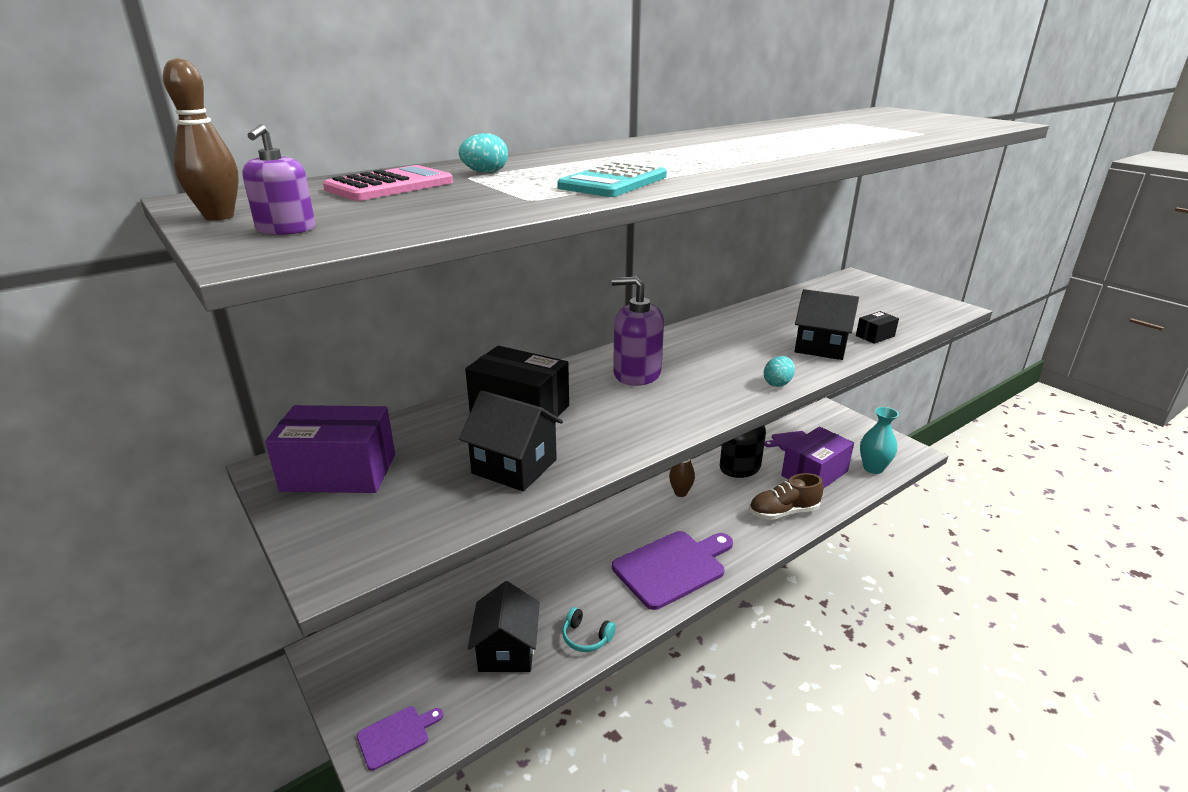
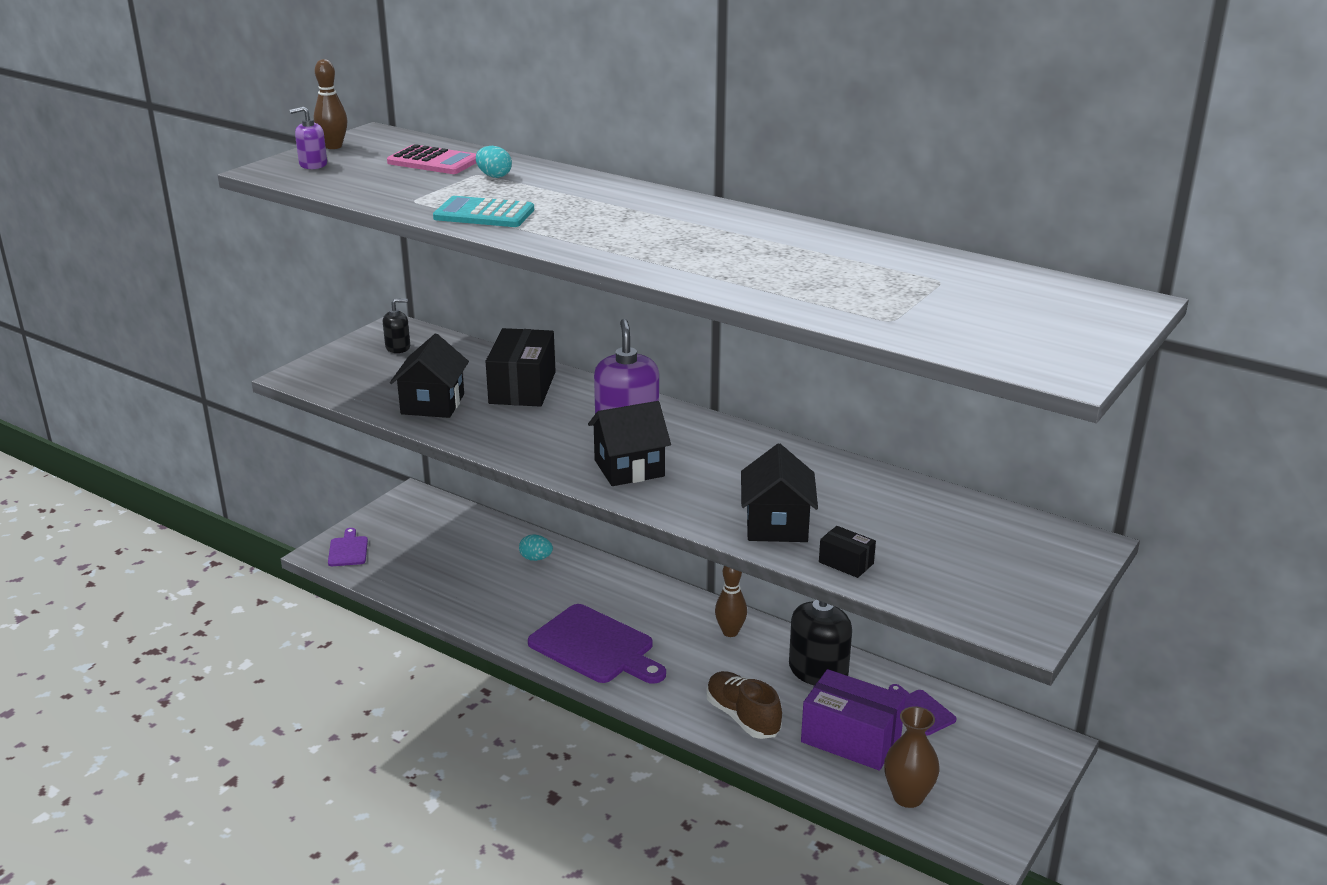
camera: 70 degrees right, 0 degrees up
(339, 472) = (398, 347): purple box -> black soap dispenser
(396, 736) = (348, 550): purple cutting board -> purple cutting board turned 135 degrees counterclockwise
(507, 650) = (445, 576): black house -> black house (629, 468)
(586, 637) = (476, 613): turquoise headphones -> none
(777, 383) = (655, 503): turquoise egg -> turquoise egg (536, 558)
(873, 468) = (908, 797): turquoise vase -> brown vase

